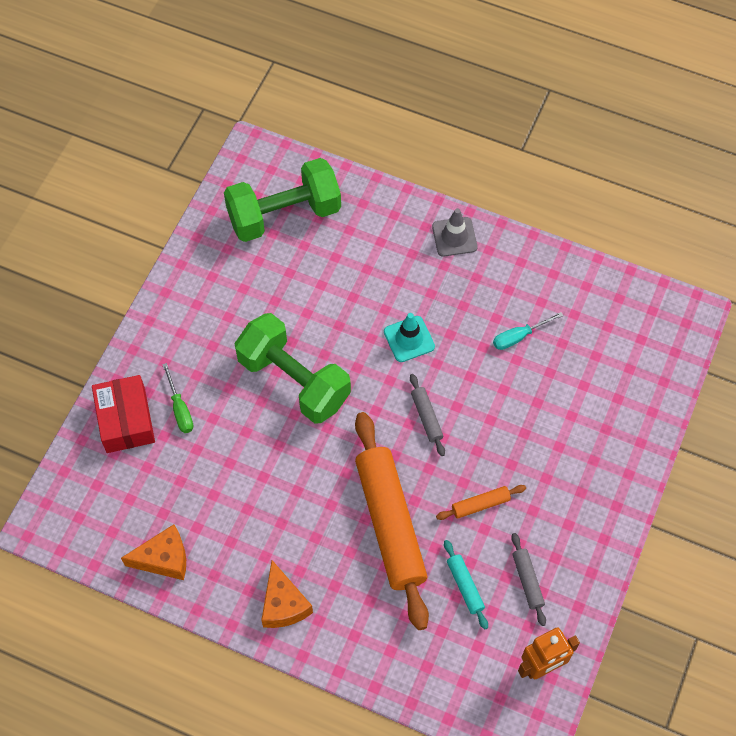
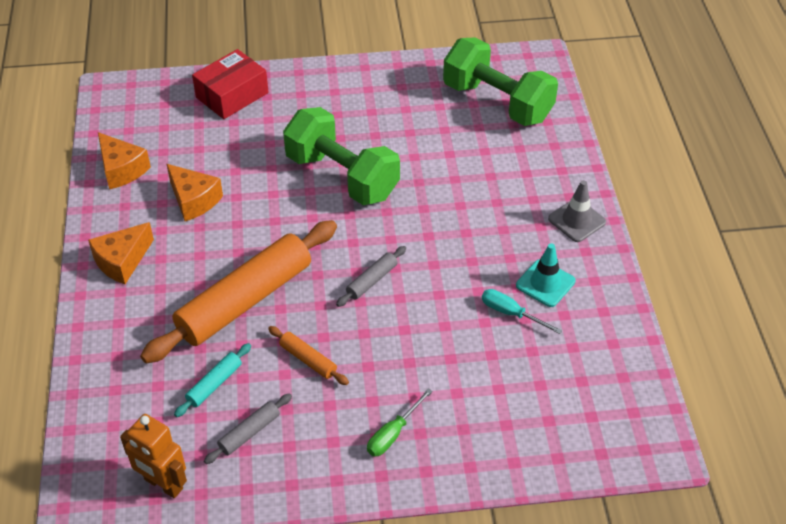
camera: 60 degrees right, 15 degrees down
(180, 409) = (264, 120): green screwdriver -> green screwdriver (393, 434)
(245, 513) = (194, 200): none -> orange cheese
(294, 380) = (342, 176): green dumbbell -> green dumbbell turned 60 degrees counterclockwise
(409, 339) = (443, 234): turquoise traffic cone -> turquoise traffic cone (545, 283)

